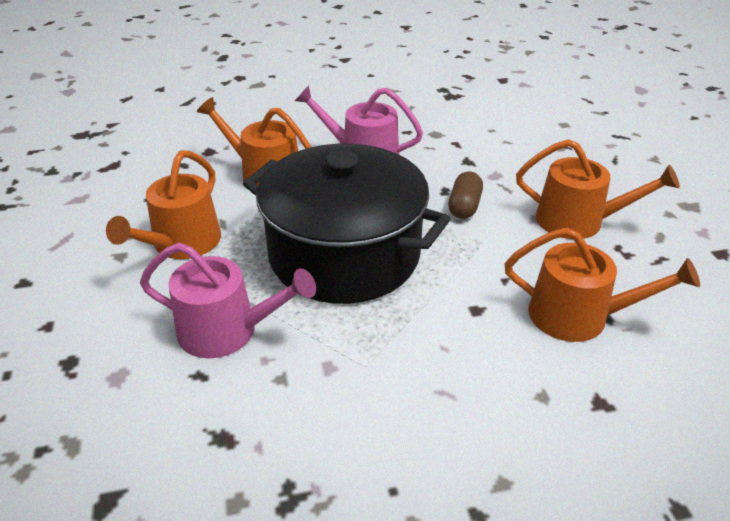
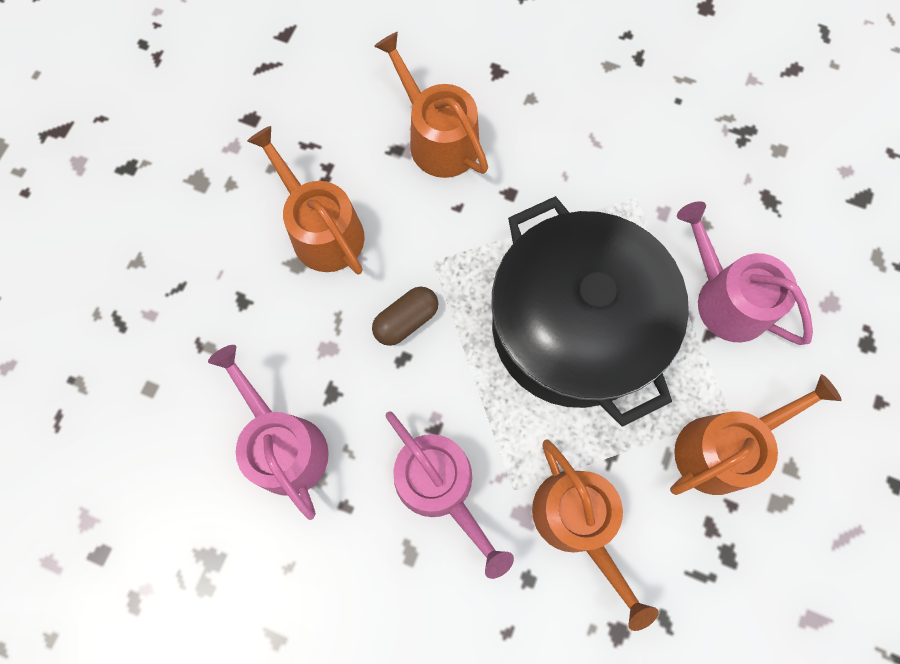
camera: 145 degrees left, 35 degrees up
(467, 135) = (284, 445): none -> pink watering can

